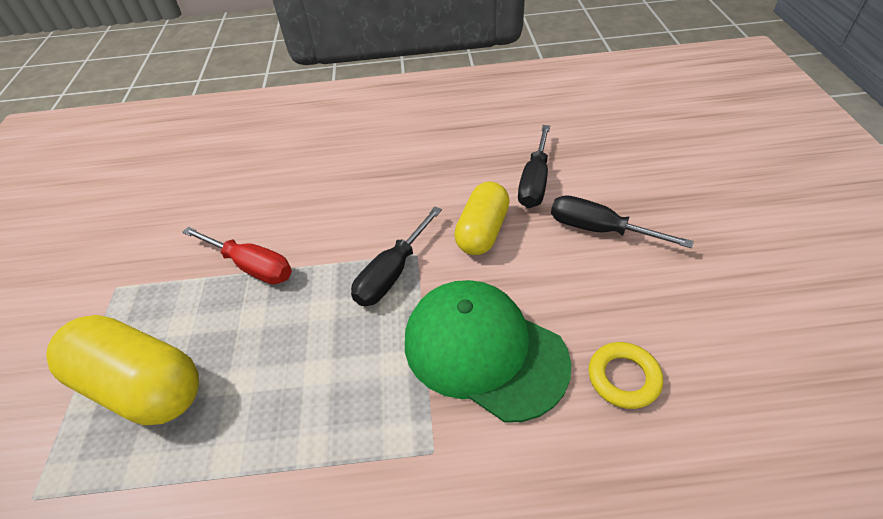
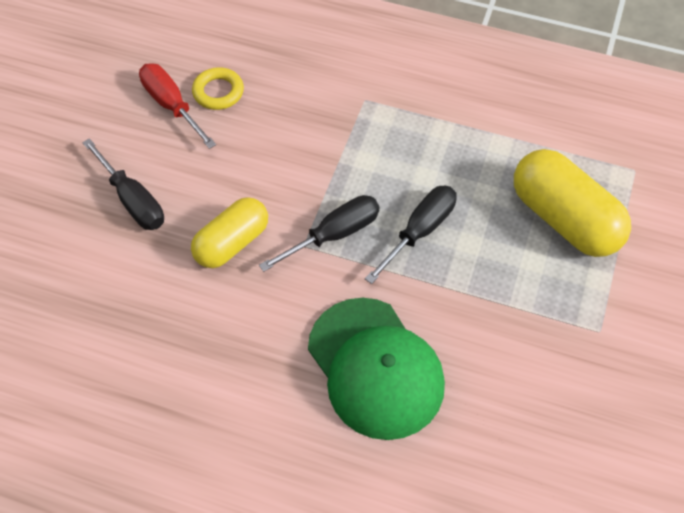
camera: 160 degrees left, 10 degrees up
(251, 266) = (462, 298): red screwdriver -> red screwdriver (171, 105)
(484, 351) = (297, 143): green cap -> green cap (375, 368)
(534, 182) = (142, 279): black screwdriver -> black screwdriver (419, 231)

